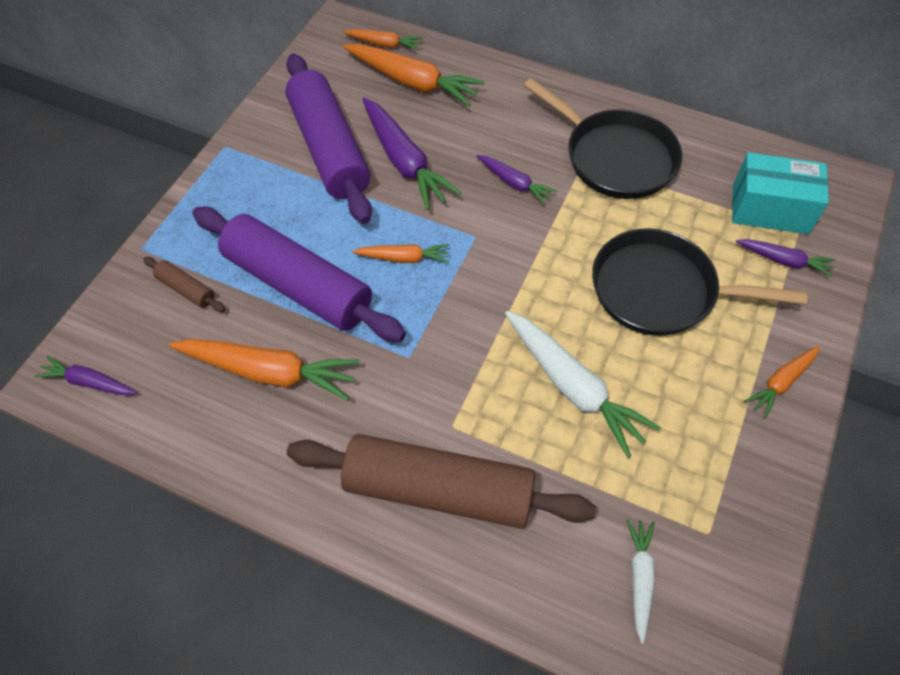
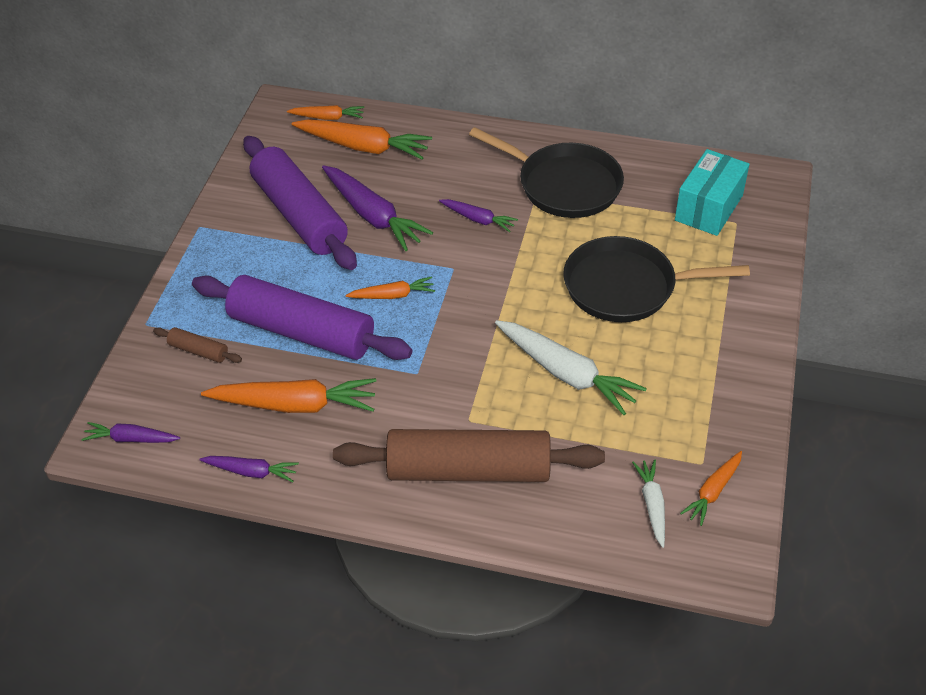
camera: 10 degrees left, 10 degrees down
(770, 209) = (708, 208): turquoise box -> turquoise box turned 60 degrees counterclockwise
(781, 383) = (742, 342): orange carrot -> orange carrot (713, 492)
(784, 261) = (728, 247): purple carrot -> purple carrot (251, 472)

